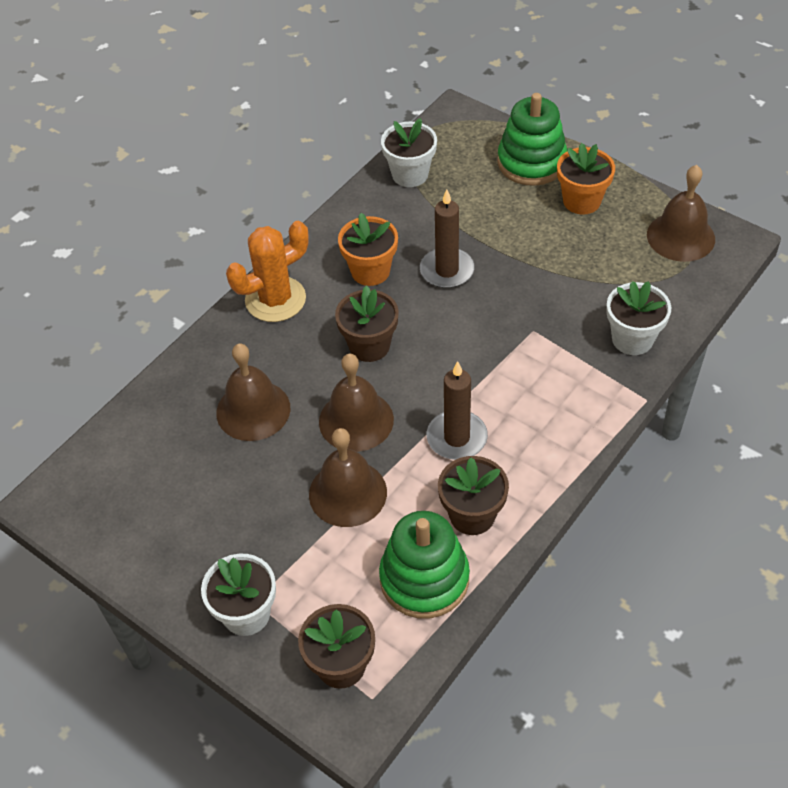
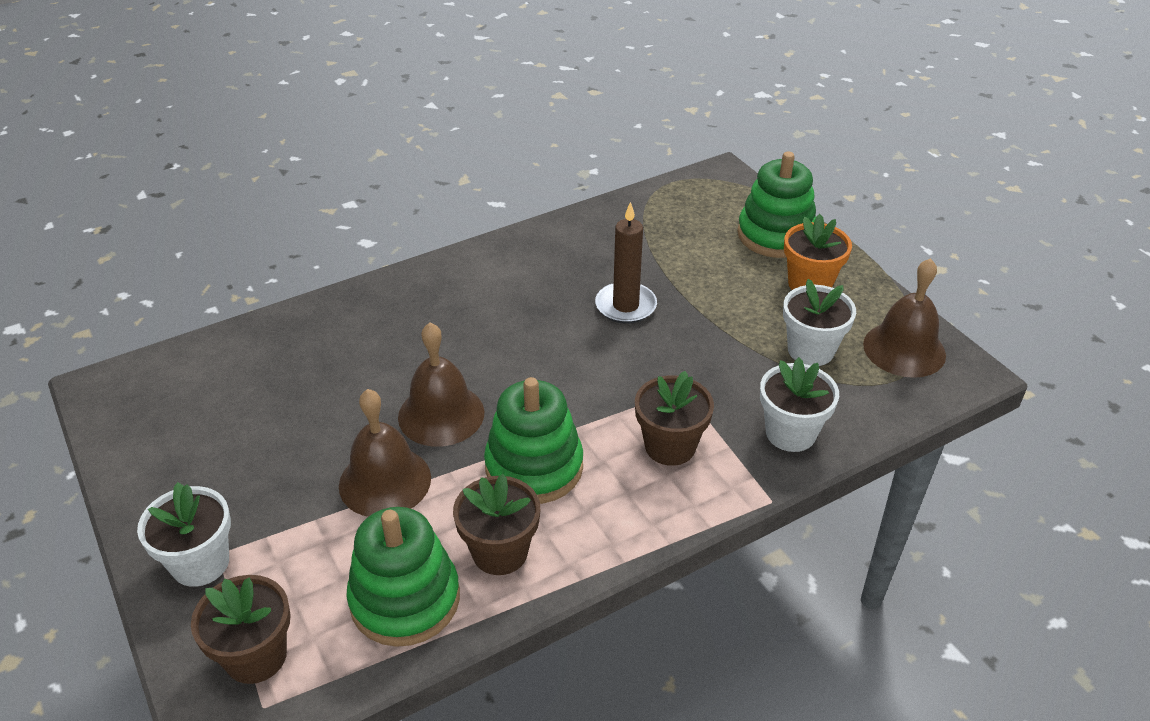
camera: 20 degrees right, 10 degrees down
(253, 410) = (347, 371): brown bell -> none
(275, 299) = (438, 280): orange cactus -> none
(369, 346) = (501, 350): brown flower pot -> brown flower pot (670, 446)
(370, 271) = (547, 283): orange flower pot -> none
(410, 174) = (642, 212): white flower pot -> white flower pot (810, 350)
(457, 438) = (534, 467): brown candle -> green stacking toy

